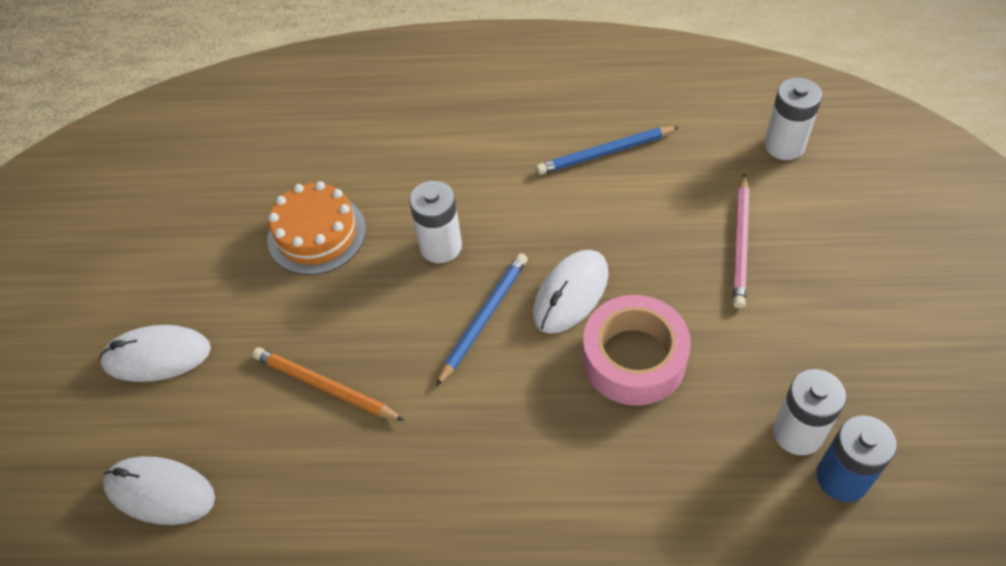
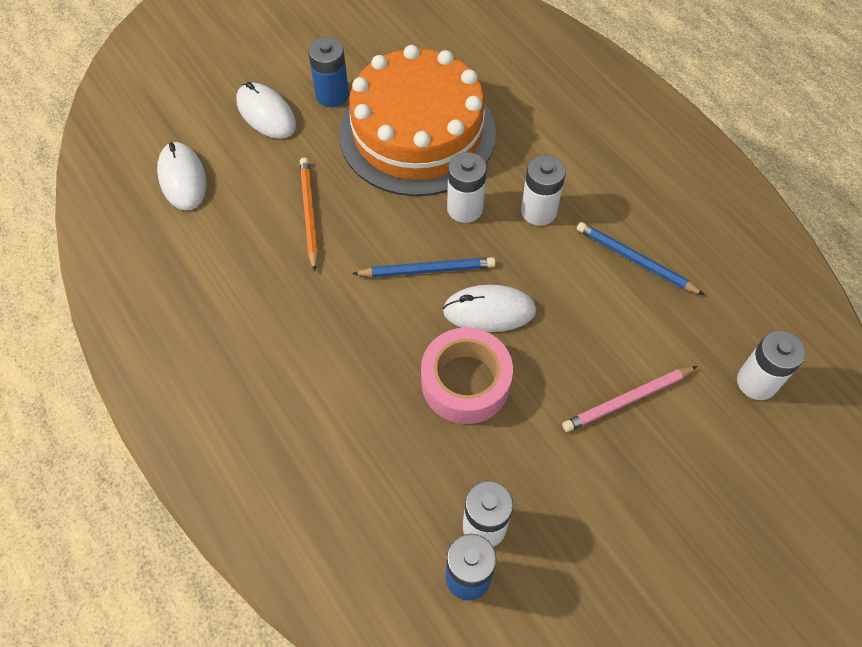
camera: 50 degrees right, 5 degrees up
(196, 280) = (332, 95): none -> blue battery
(316, 234) = (417, 133): orange cake -> orange cake, size x1.95
(494, 191) = (538, 211): none -> white battery

